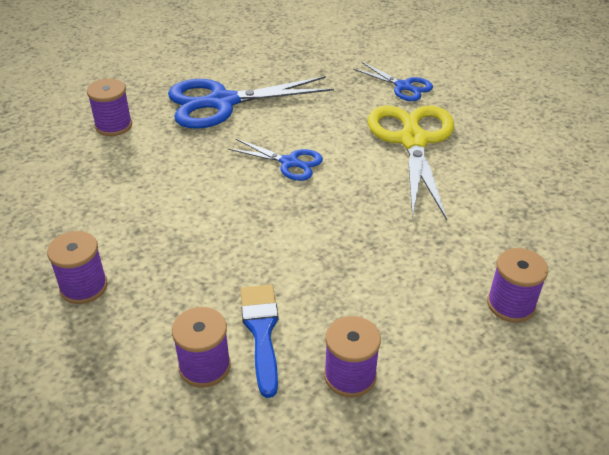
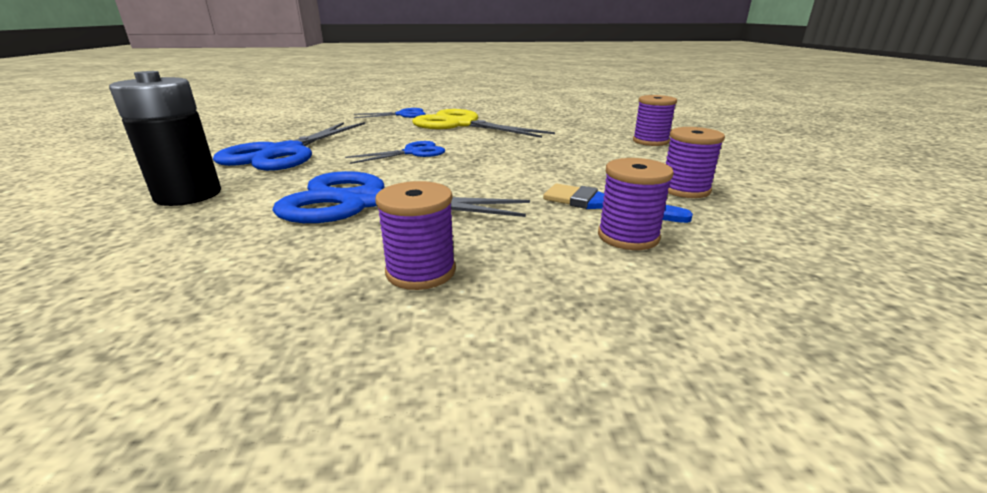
camera: 55 degrees left, 15 degrees down
(113, 126) = (188, 195): purple spool -> black battery
(162, 204) = (364, 202): none -> blue scissors

